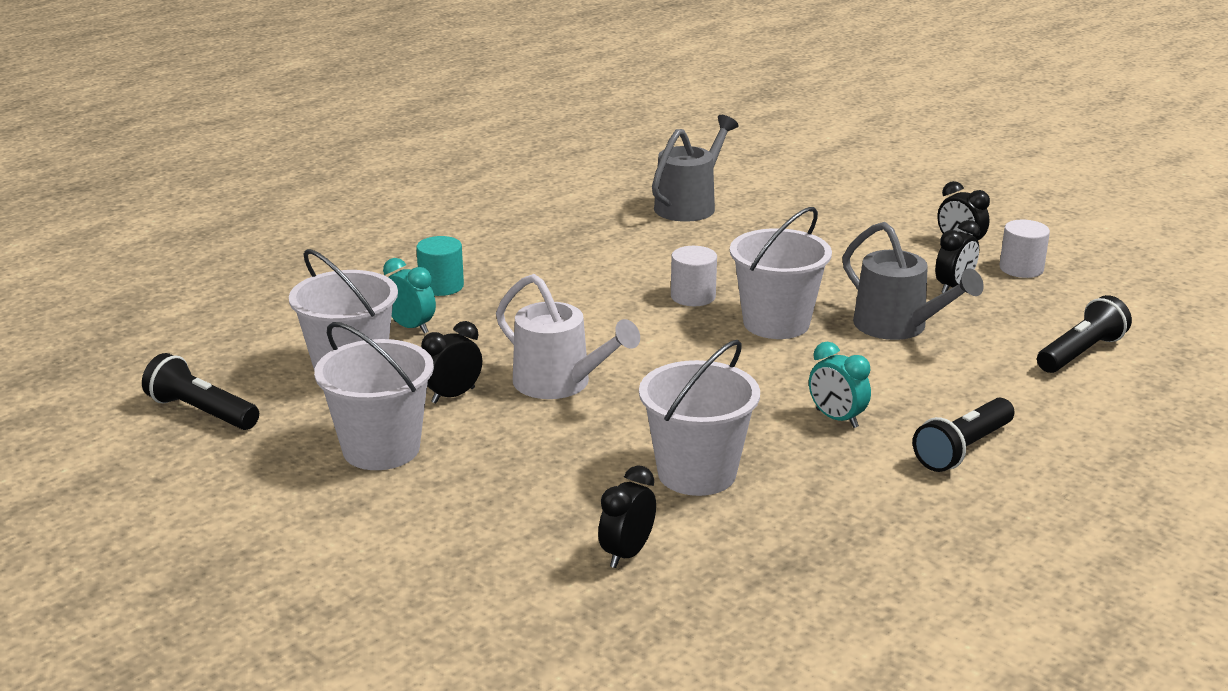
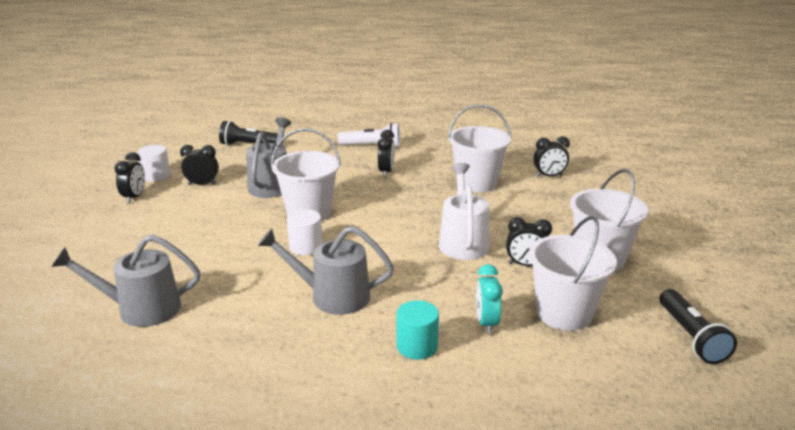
camera: 130 degrees left, 0 degrees up
(576, 279) = (332, 296): none -> grey watering can
(836, 418) = (386, 172): turquoise clock -> black clock
(962, 449) = (372, 146): black flashlight -> white flashlight

